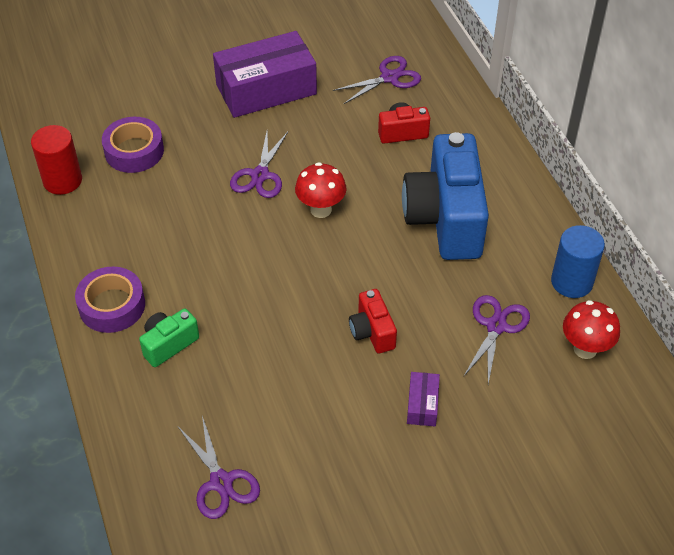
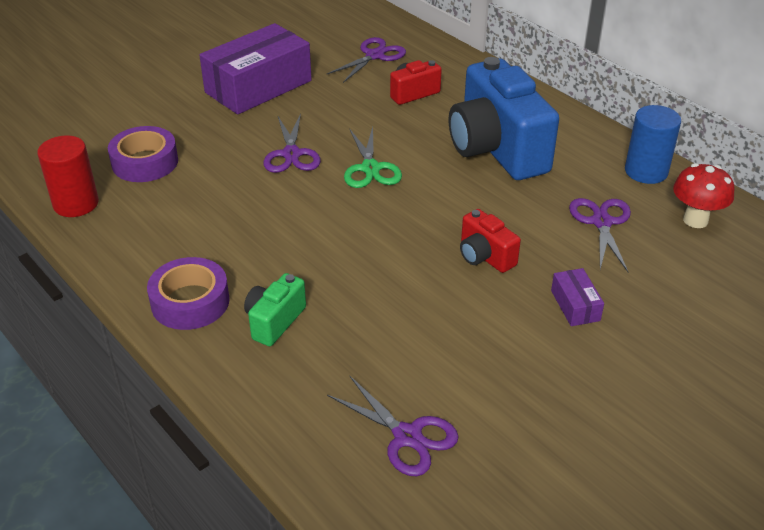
camera: 20 degrees left, 10 degrees down
(321, 210) = (370, 168): red mushroom -> green scissors

